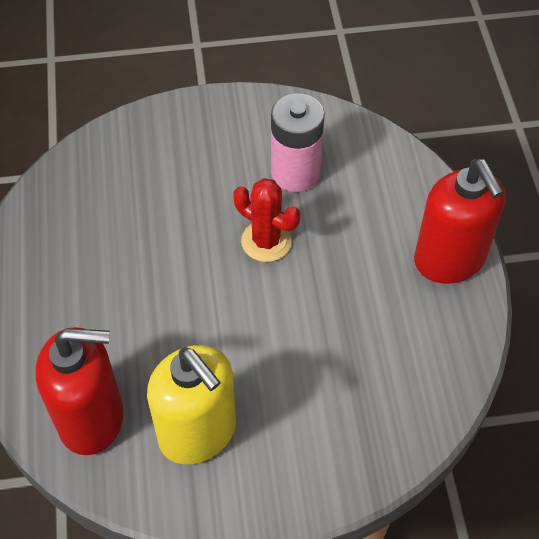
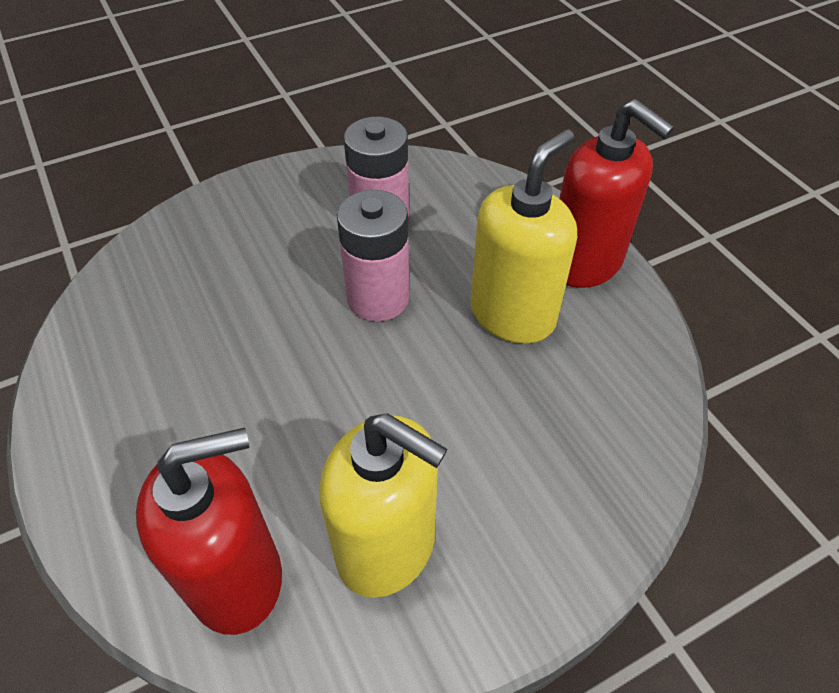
camera: 20 degrees left, 5 degrees down
(266, 241) = (378, 298): red cactus -> pink battery
(367, 287) = (513, 314): none -> yellow soap dispenser

